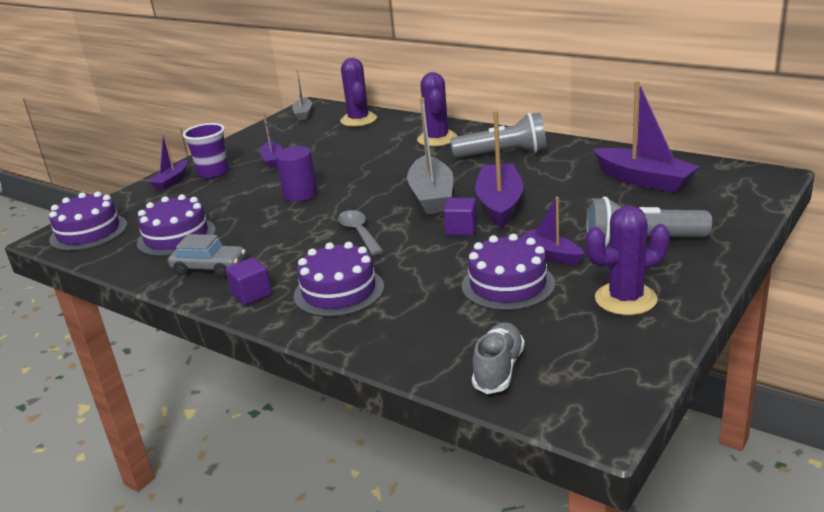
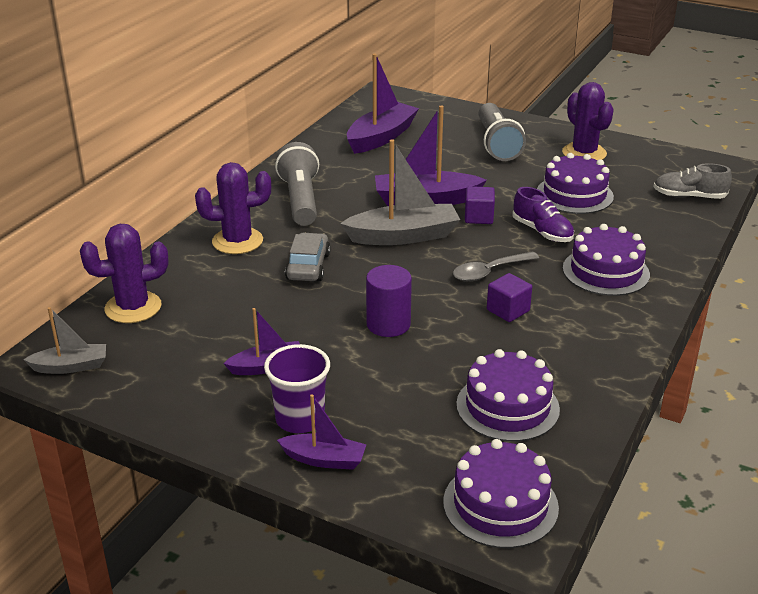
camera: 100 degrees left, 5 degrees up
(209, 268) = (579, 361): grey car -> grey car (308, 266)
(251, 294) = (625, 321): purple cube -> purple cube (508, 310)
(425, 261) = (542, 232): none -> purple shoe
(551, 254) = (522, 177): purple boat -> none

